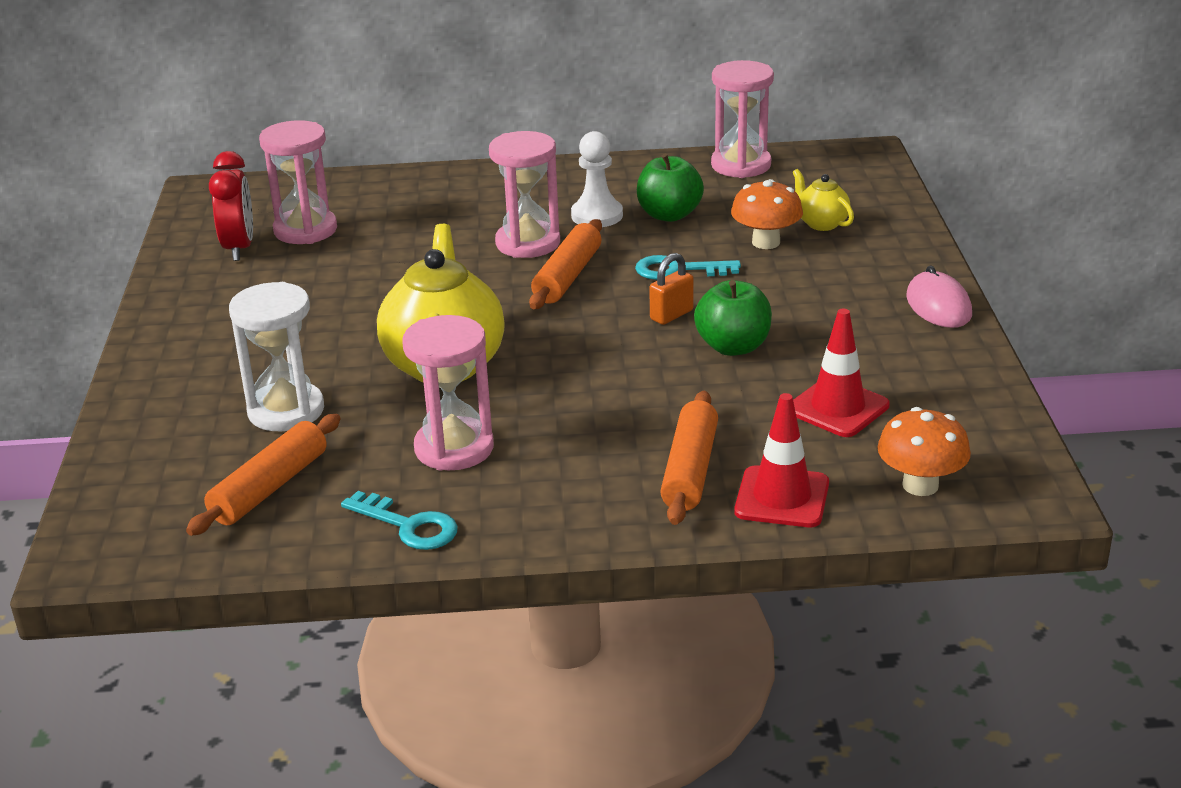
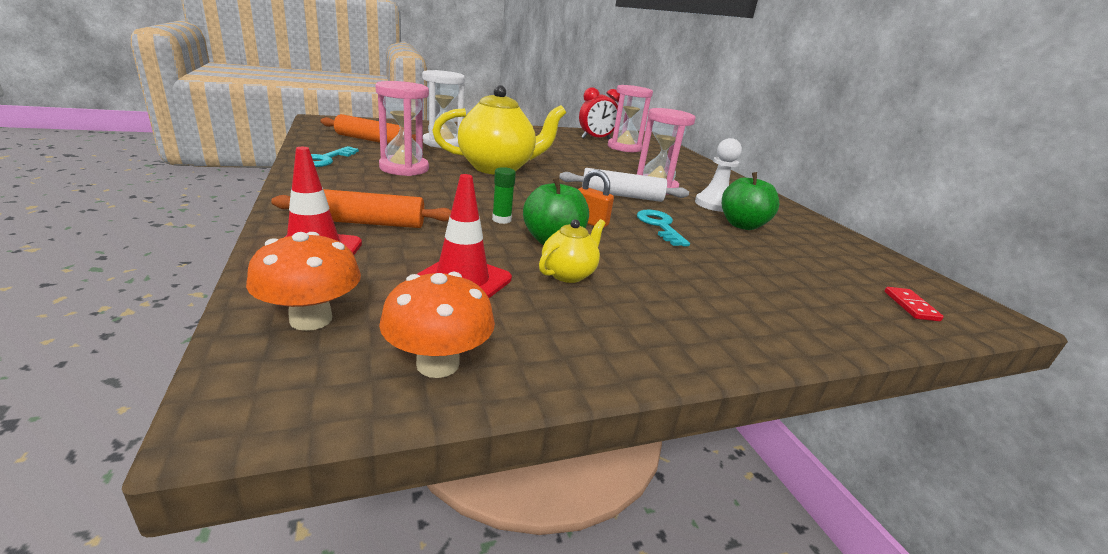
camera: 70 degrees right, 5 degrees down
(567, 276) = (621, 195): orange rolling pin -> white rolling pin
(669, 375) = (501, 220): none -> green glue stick
(741, 165) = (862, 252): pink hourglass -> none
(766, 242) = (739, 259): orange mushroom -> orange mushroom (438, 364)
(821, 223) = (805, 285): yellow teapot -> yellow teapot (568, 274)
(856, 184) = (911, 306): none -> red domino
(938, 306) = (697, 347): pink mouse -> none

